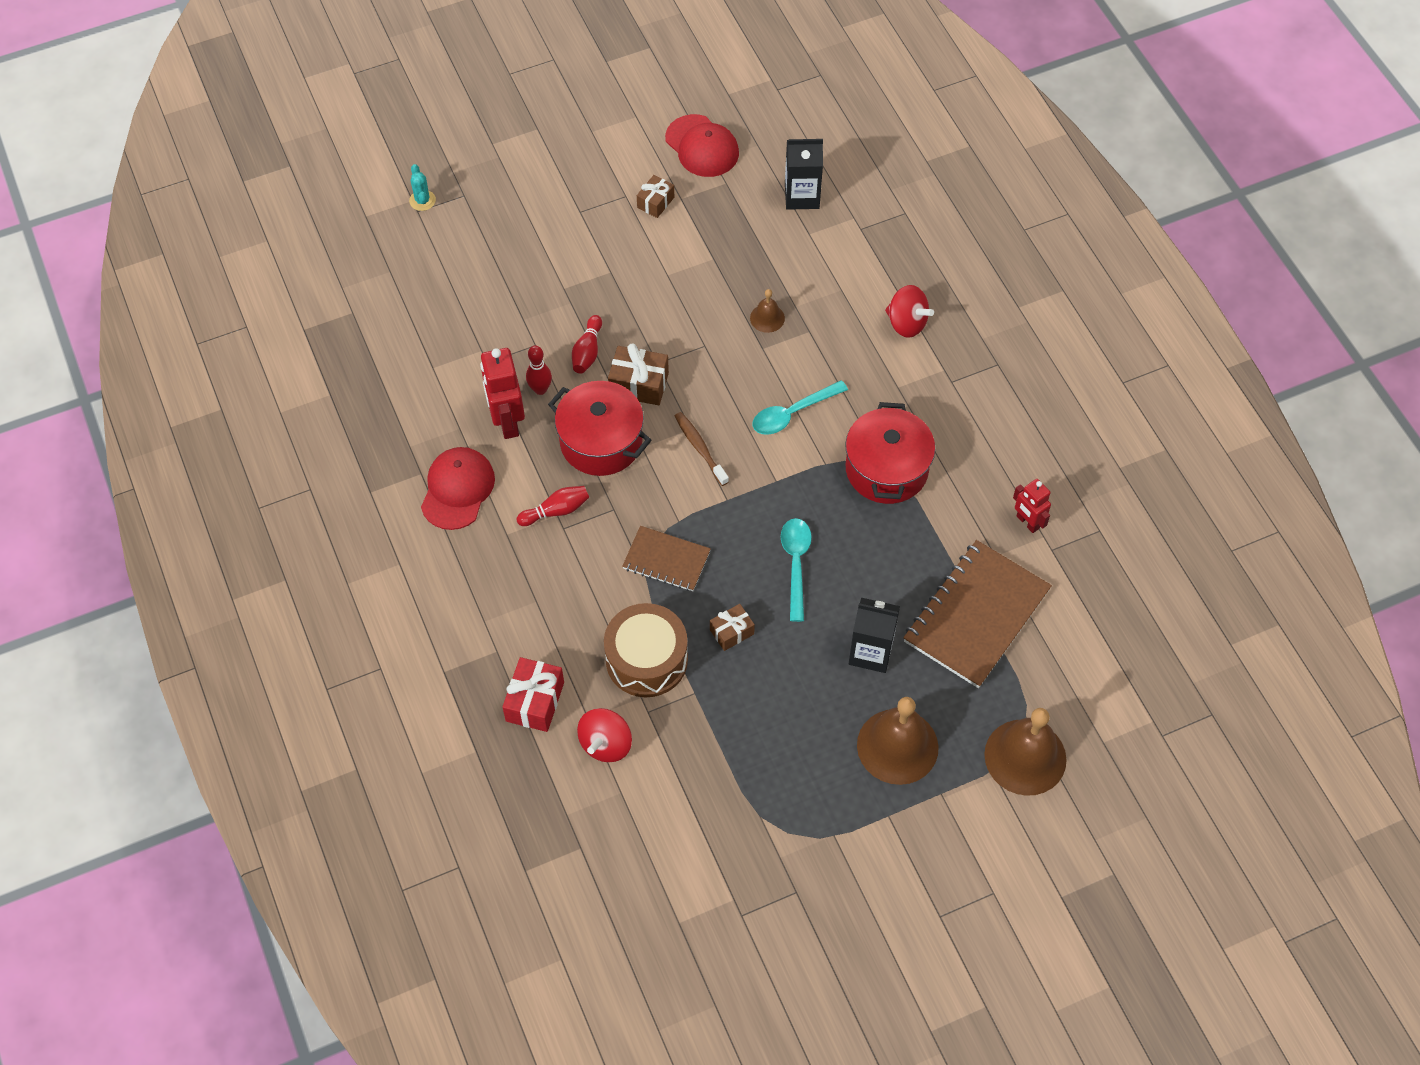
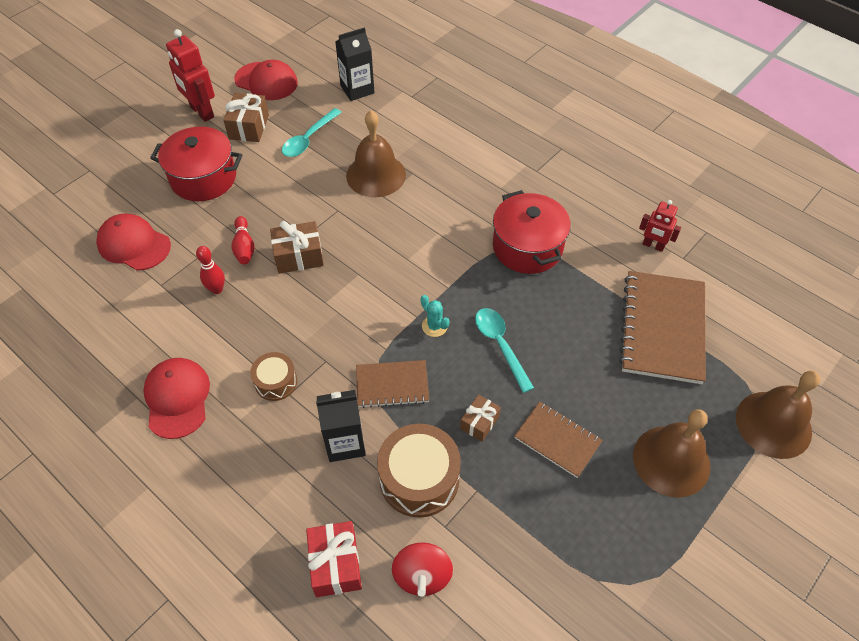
camera: 25 degrees left, 5 degrees down
(422, 200) = (54, 184): turquoise cactus -> turquoise cactus (434, 326)
(477, 305) = (134, 244): none -> red cap
(507, 421) = (199, 325): red robot -> red robot (201, 112)
(556, 511) = (276, 382): red bowling pin -> brown drum
(601, 442) = (288, 311): red pot -> red pot (203, 178)
(655, 202) = (249, 127): brown gift -> brown gift, size x1.56
(700, 448) = (373, 285): brown toothbrush -> none
(767, 318) = (376, 175): brown bell -> brown bell, size x2.07
(792, 413) = (432, 234): turquoise spoon -> turquoise spoon (308, 139)
(798, 680) = (557, 440): none -> brown notebook
(870, 652) = (601, 391): black carton -> black carton (345, 443)
(906, 323) = (480, 144): red spinning top -> none

